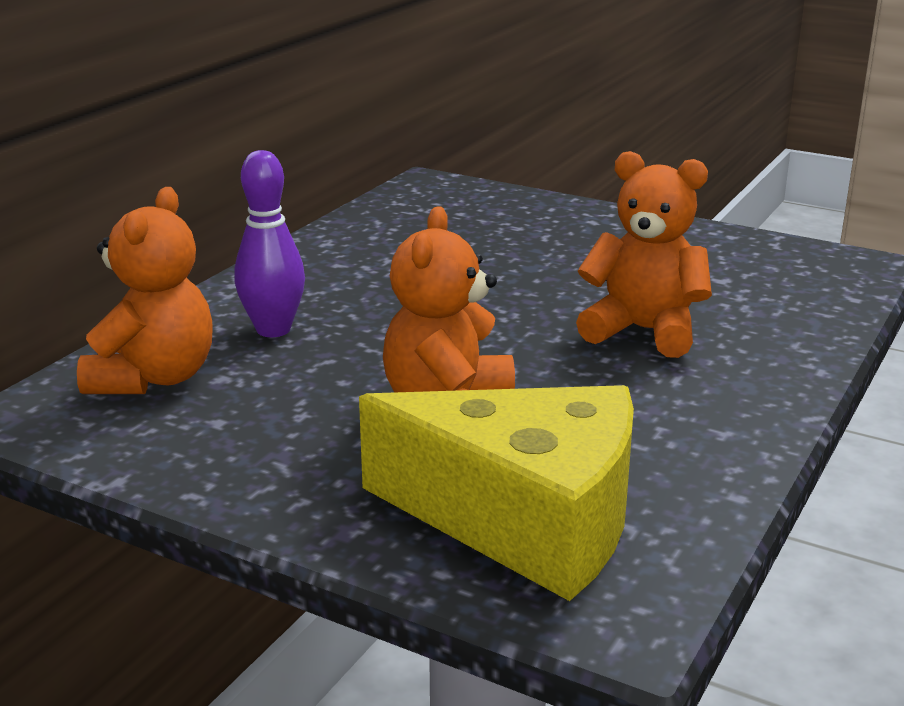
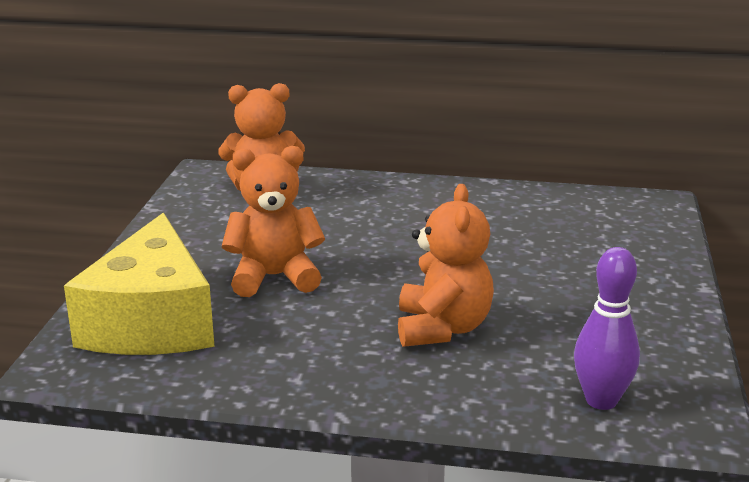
camera: 70 degrees right, 0 degrees up
(273, 330) = (347, 205): purple bowling pin -> purple bowling pin (601, 400)

